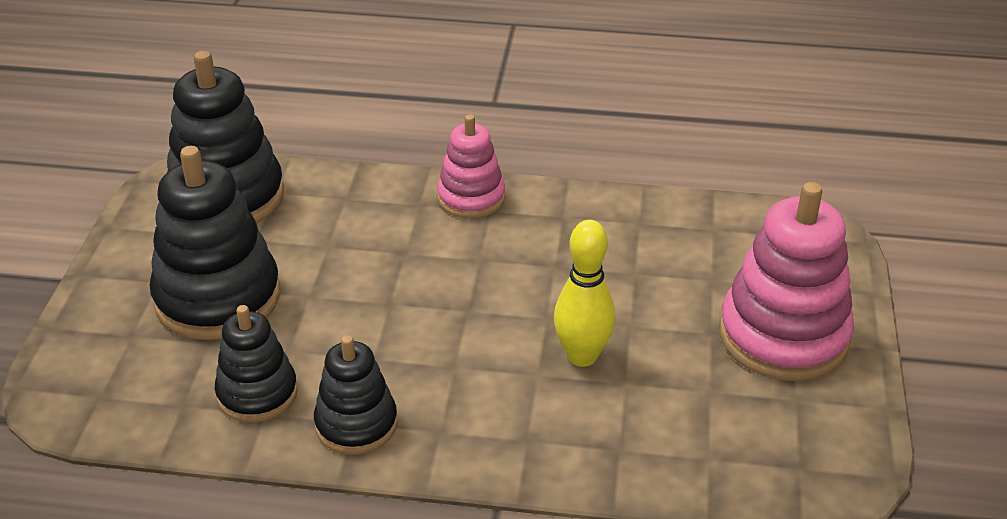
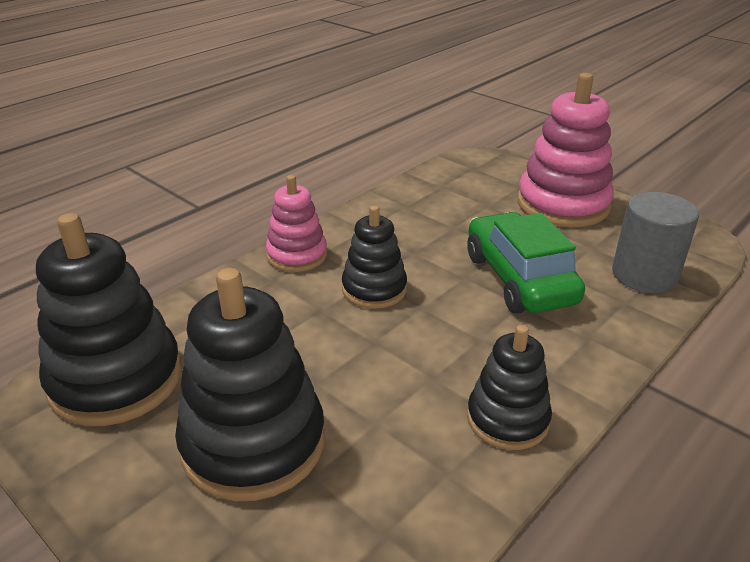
camera: 55 degrees left, 5 degrees down
(257, 393) = (416, 468): black stacking toy -> black stacking toy (374, 289)
(582, 356) = (519, 279): yellow bowling pin -> green car
(692, 450) = (644, 275): none -> grey cylinder

